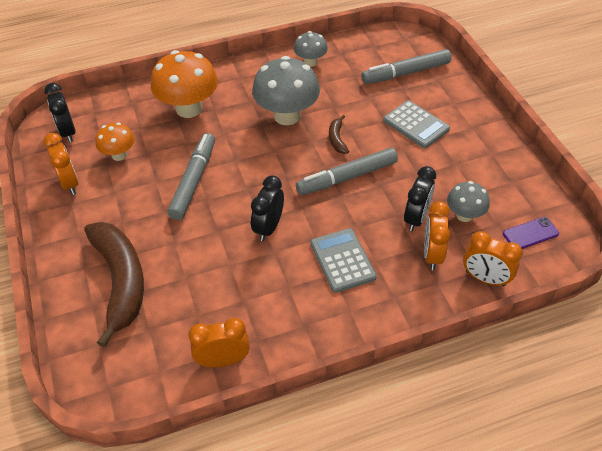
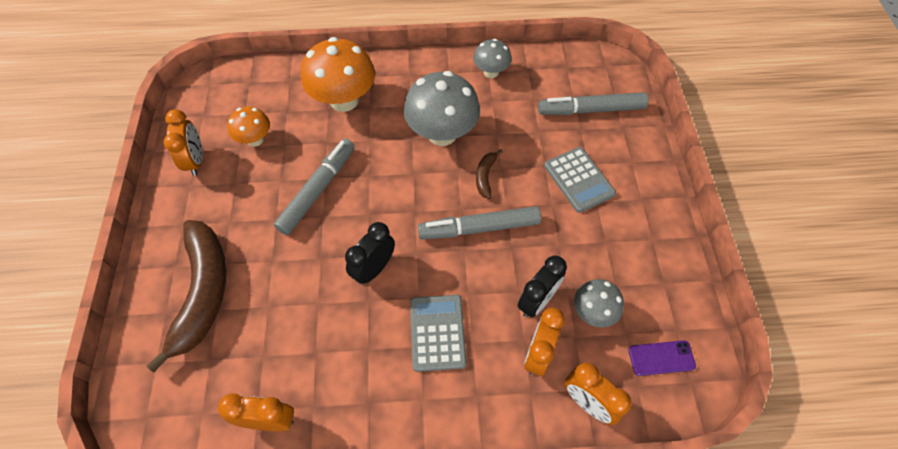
camera: 15 degrees right, 10 degrees up
(68, 132) = (215, 100): black clock -> none

